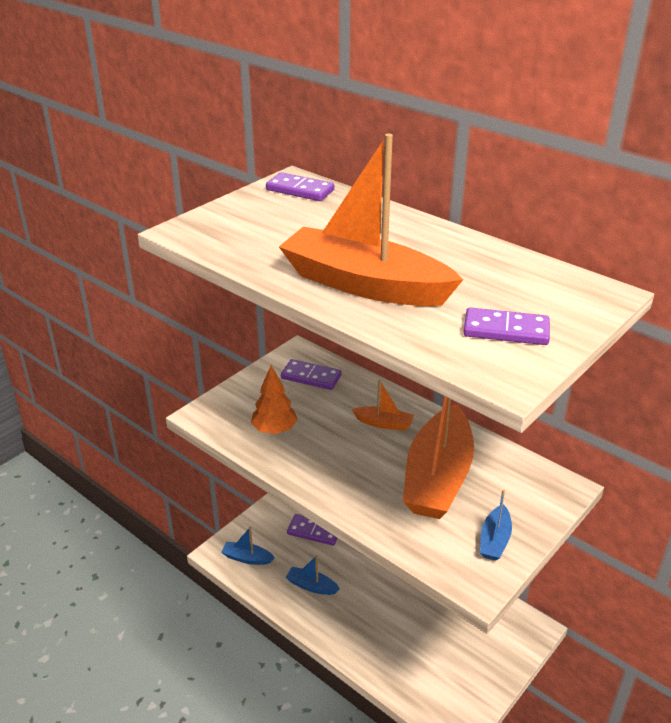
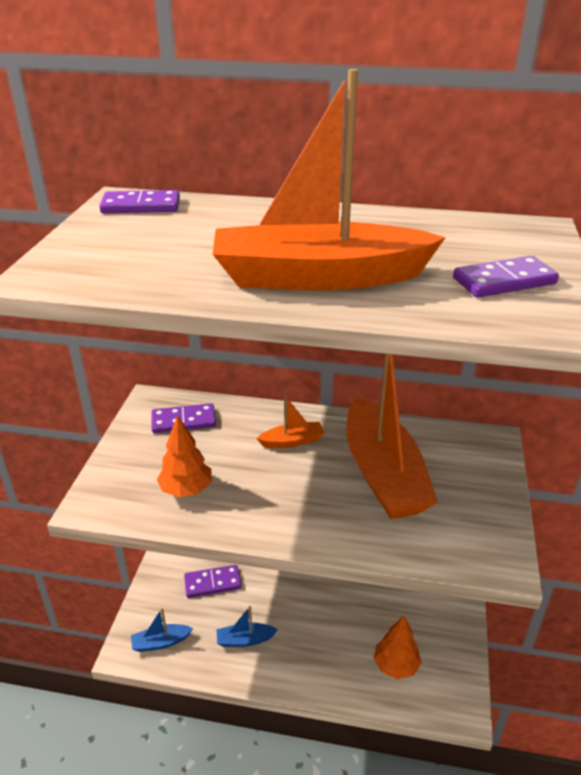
camera: 30 degrees left, 0 degrees up
(423, 664) = (395, 665): none -> orange tree
(494, 540) = (480, 513): blue boat -> none

